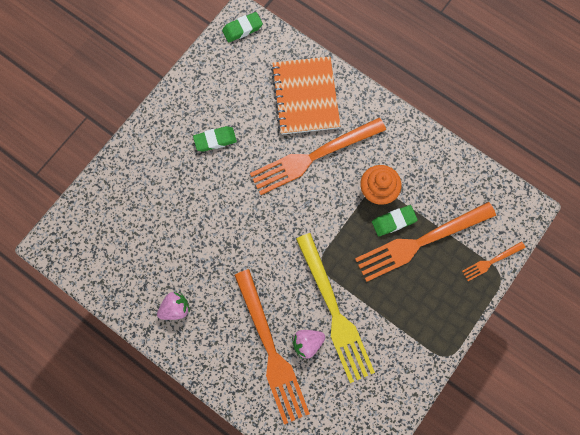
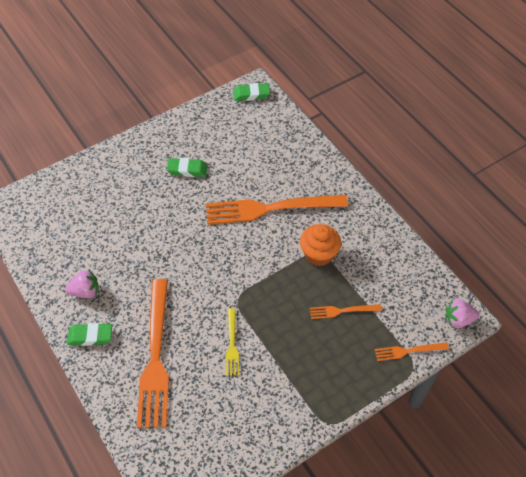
camera: 20 degrees right, 20 degrees down
(305, 97) = (284, 160): orange notebook -> none
(307, 342) = (193, 362): pink strawberry -> pink strawberry (458, 319)
(335, 313) = (232, 345): yellow fork -> yellow fork, size x0.46
(393, 221) = (323, 285): green eraser -> green eraser (90, 336)
(419, 243) = (341, 311): orange fork -> orange fork, size x0.46

